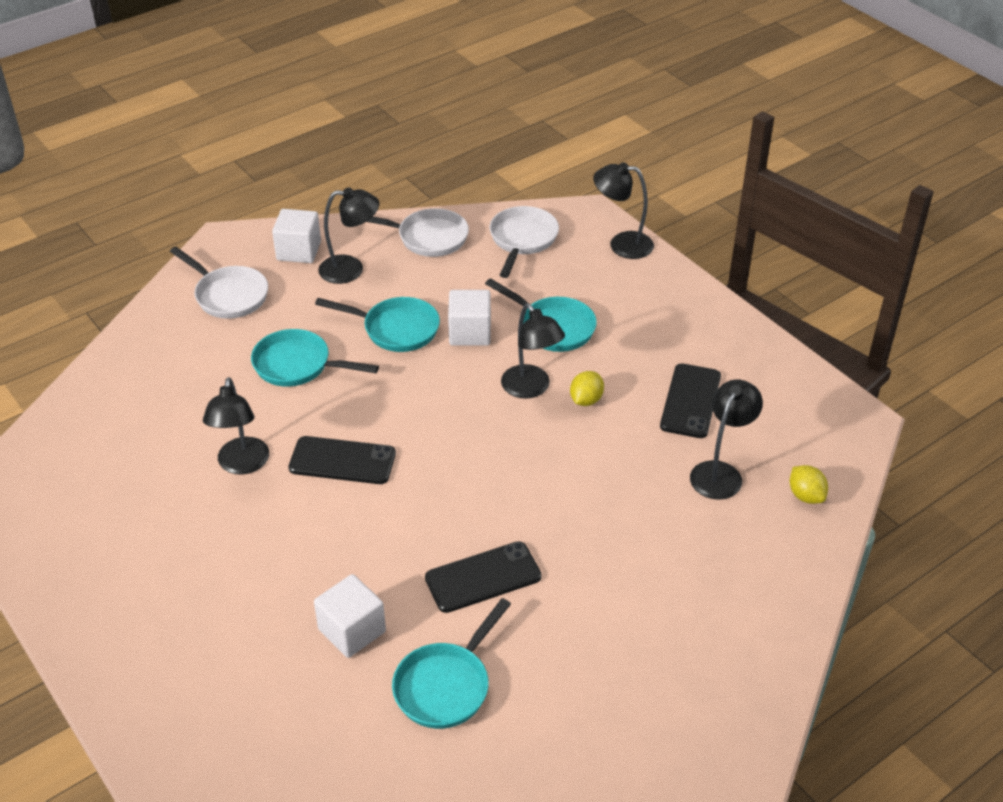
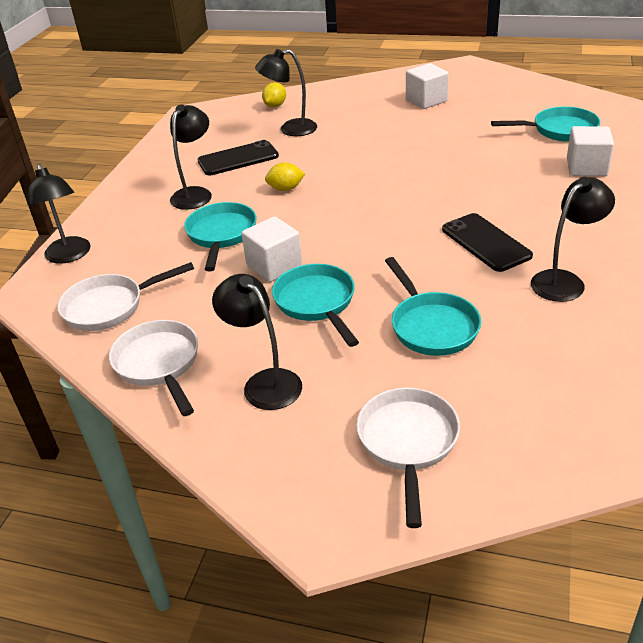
camera: 125 degrees left, 5 degrees down
(299, 251) = (275, 443): white cube -> white cube (426, 100)
(483, 577) = (481, 153): black phone -> none
(531, 388) = (302, 212): black lamp -> black lamp (195, 194)

